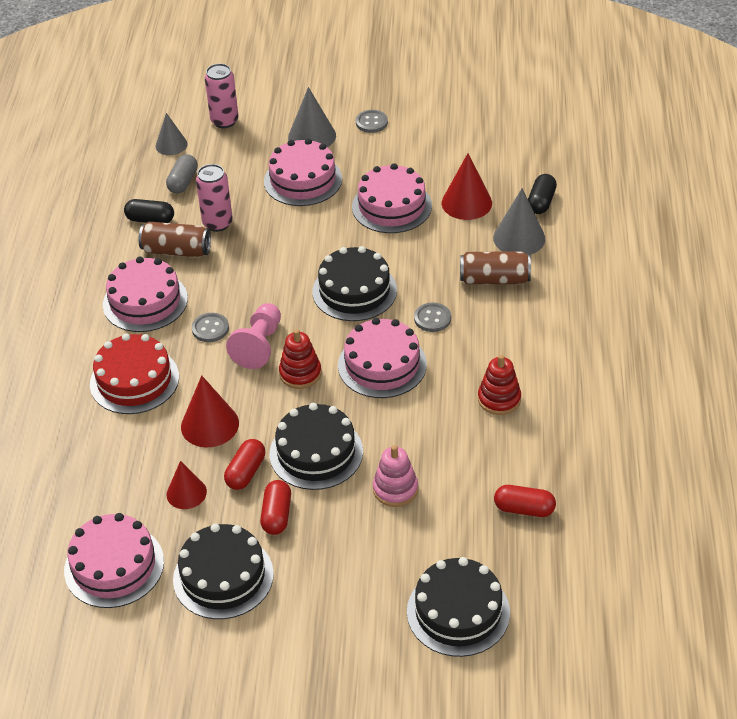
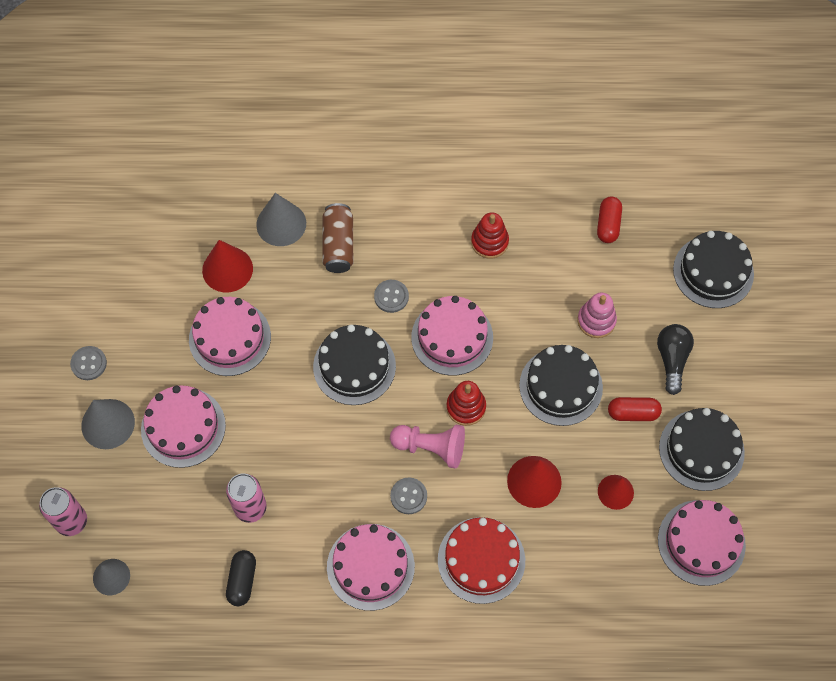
camera: 95 degrees left, 20 degrees up
(176, 251) = (293, 545): brown can -> none
(183, 182) = (179, 554): grey capsule -> none
(246, 472) = (587, 443): red capsule -> none
(340, 558) = (672, 360): none -> black light bulb
(541, 202) = (229, 204): black capsule -> none

